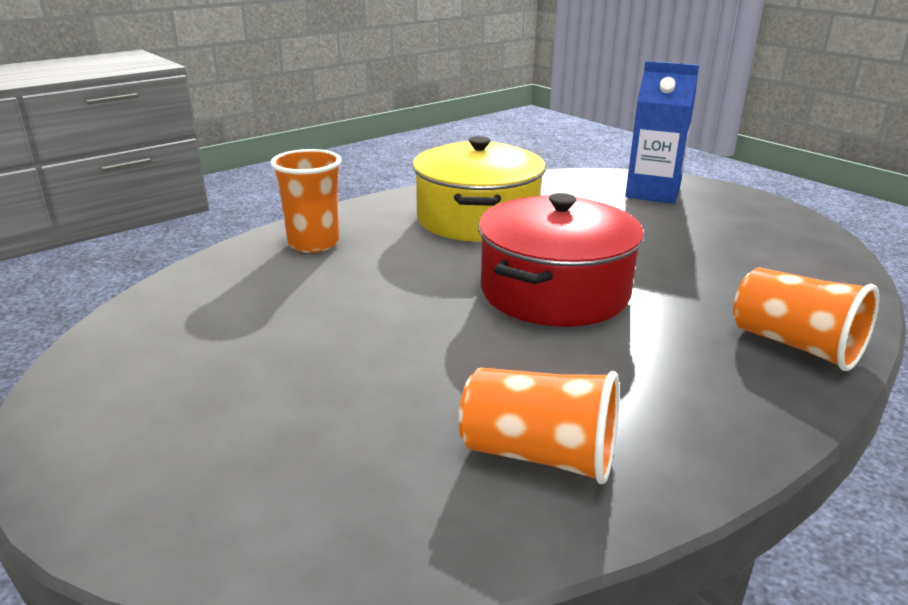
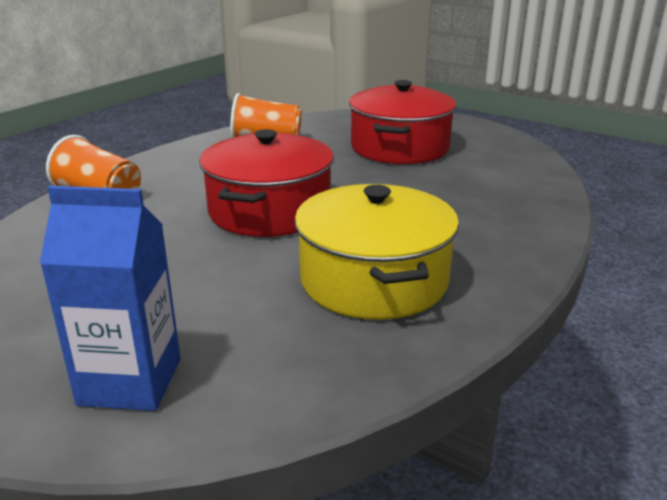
camera: 165 degrees right, 0 degrees up
(291, 387) = (400, 147): none -> red pot
(313, 243) = (506, 225): orange cup -> none

